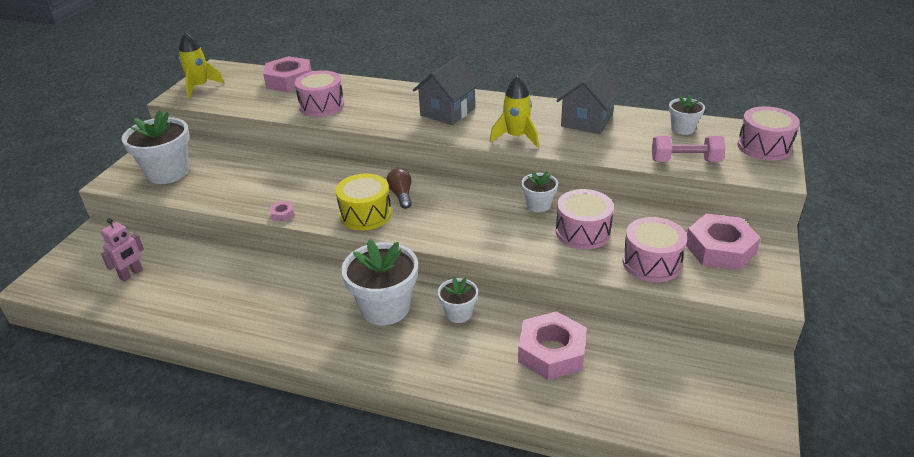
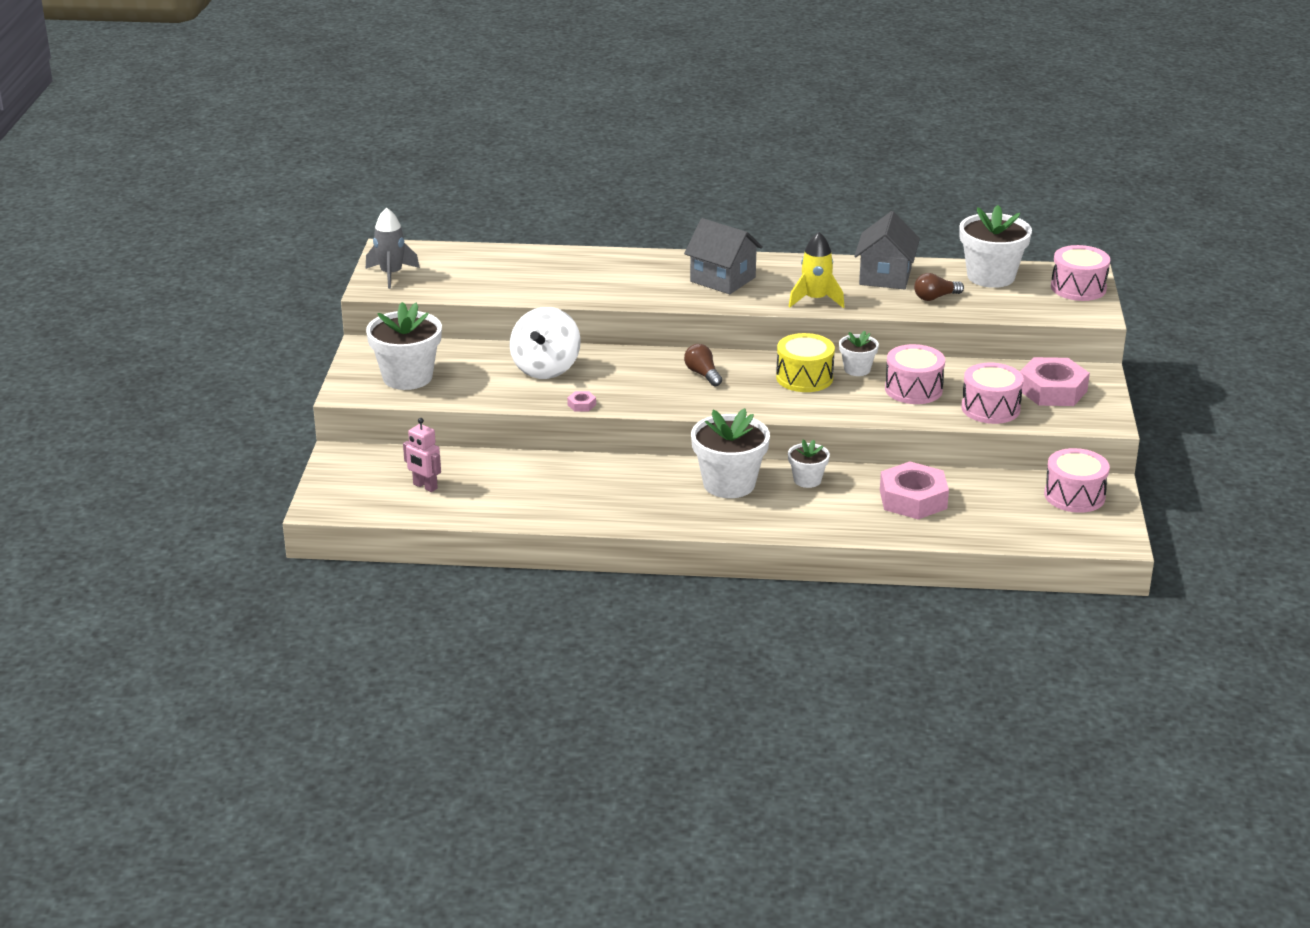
camera: 15 degrees left, 5 degrees down
(131, 274) = (425, 486): pink robot -> pink robot turned 105 degrees clockwise
(200, 87) = (391, 274): yellow rocket -> grey rocket
(278, 176) = (546, 368): none -> white spinning top
(289, 81) = (501, 258): pink nut -> none
(321, 106) = (567, 284): pink drum -> pink drum (1074, 496)
(365, 214) = (675, 396): yellow drum -> yellow drum (804, 378)
(447, 112) = (723, 279): grey house -> grey house turned 75 degrees counterclockwise
(625, 144) = (935, 297): none -> brown light bulb
(682, 129) = (990, 276): white flower pot -> white flower pot, size x1.87
(685, 161) = (1002, 308): pink dumbbell -> none

